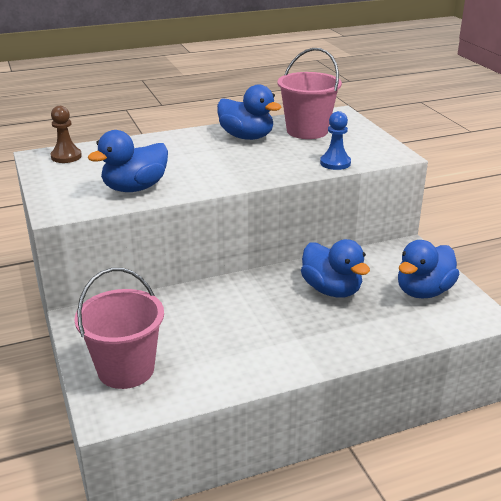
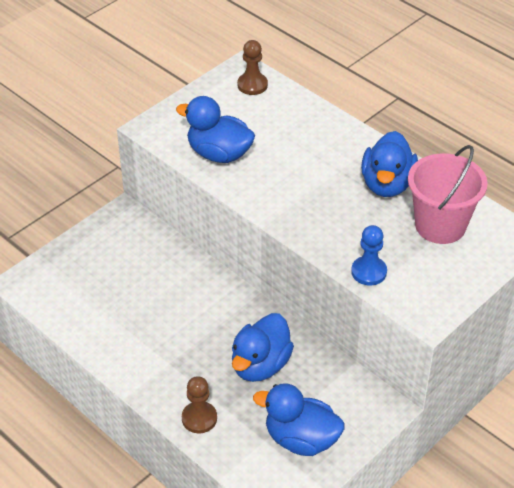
camera: 65 degrees right, 15 degrees up
(126, 369) = (74, 271): pink bucket -> none
(374, 338) = (199, 418): none -> brown pawn

